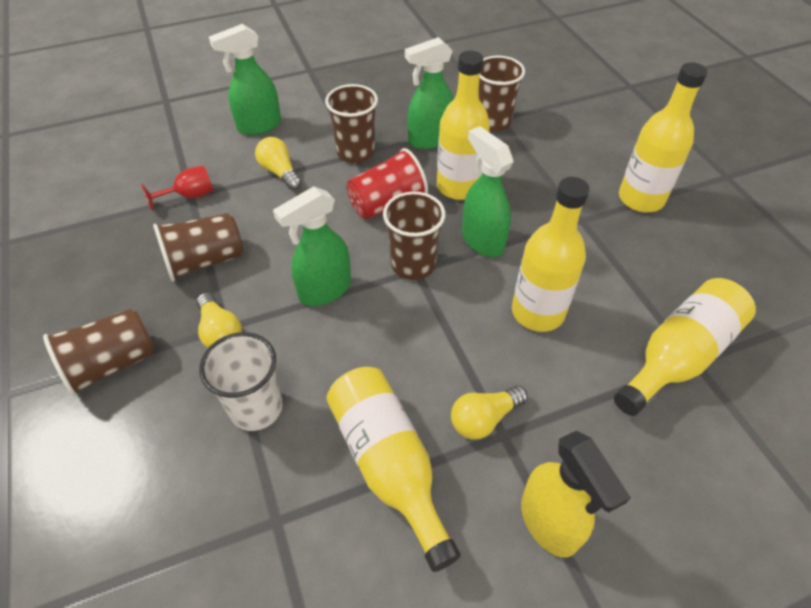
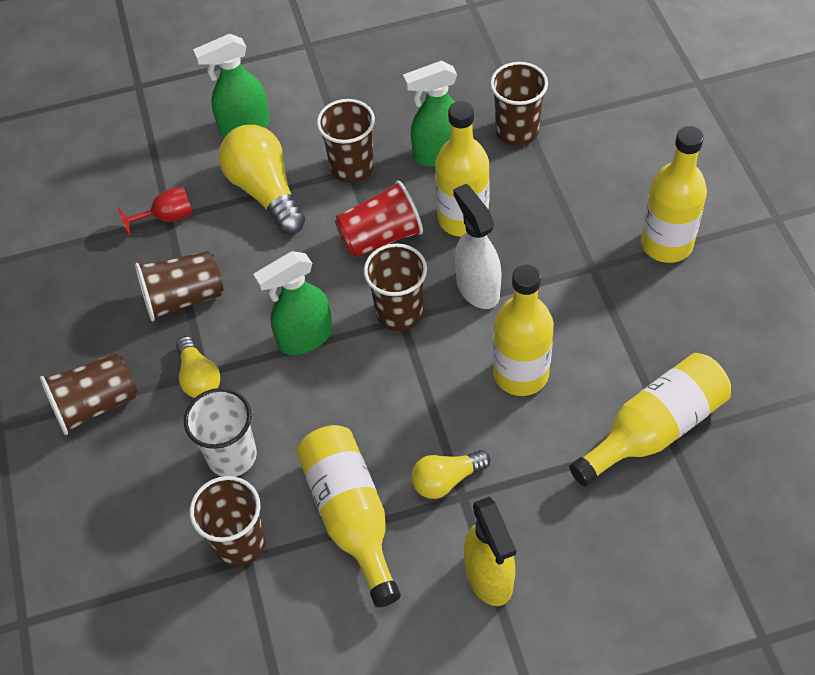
camera: 10 degrees right, 5 degrees up
(267, 503) = (239, 543): none -> brown cup
(280, 172) = (265, 191): yellow light bulb -> yellow light bulb, size x1.73
(482, 240) = (477, 288): green spray bottle -> white spray bottle

